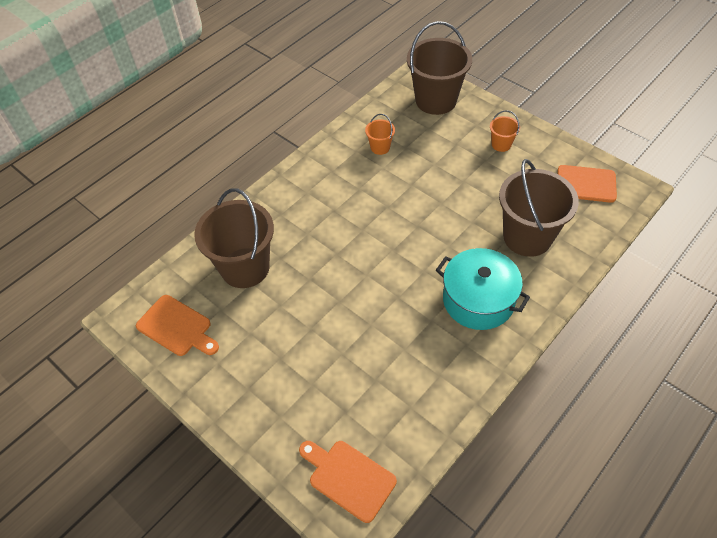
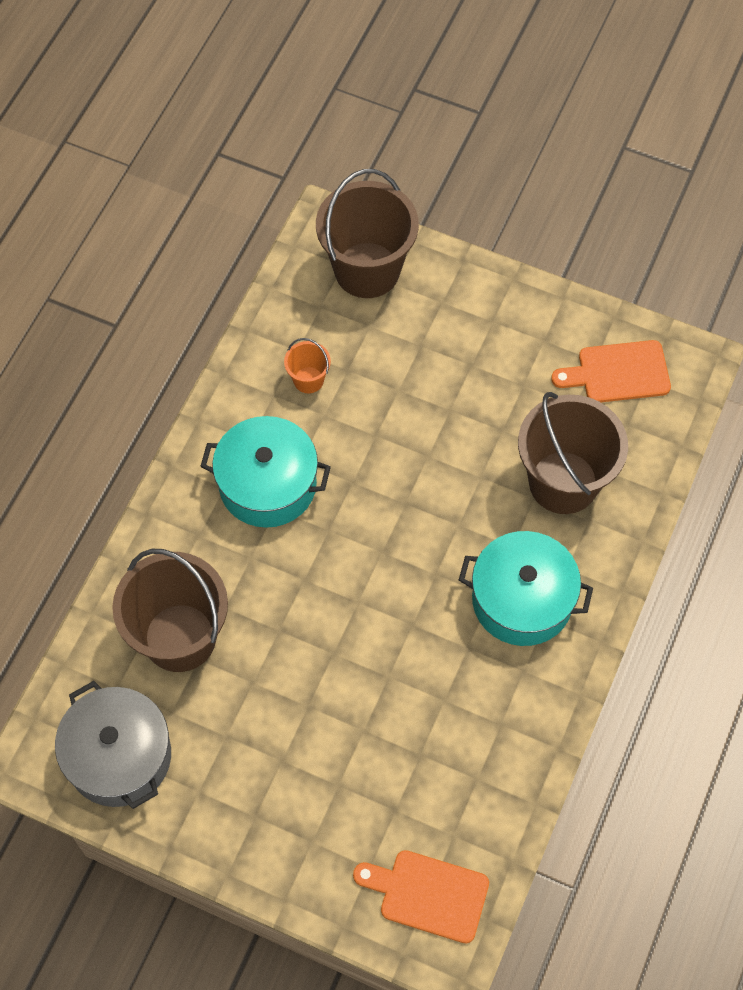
camera: 20 degrees left, 10 degrees up
(177, 327) = (119, 756): orange cutting board -> grey pot
(334, 196) = (267, 484): none -> turquoise pot
(501, 144) = (487, 331): orange bucket -> none

